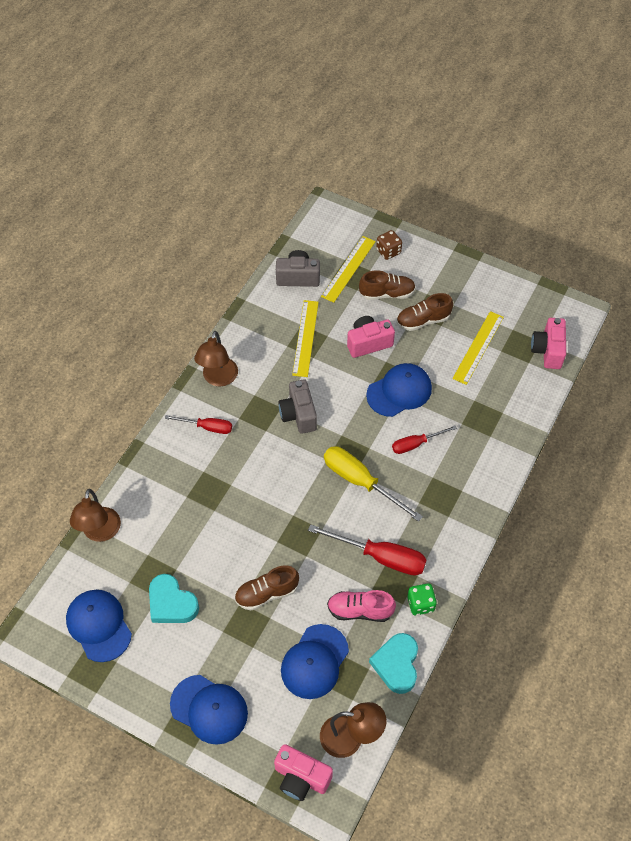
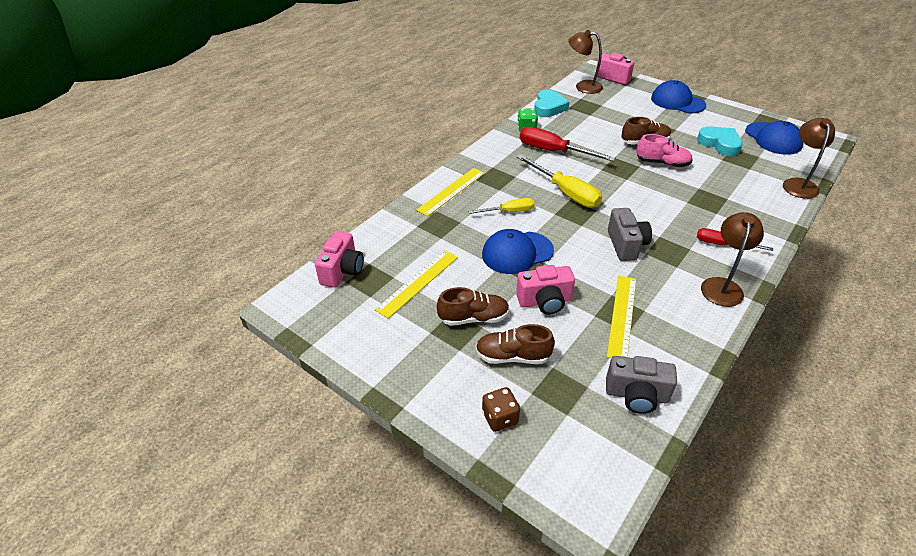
camera: 170 degrees left, 15 degrees down
(314, 662) = (606, 112): blue cap -> none
(348, 269) = (562, 398): yellow ruler -> yellow ruler (451, 191)
(360, 610) = (572, 129): pink shoe -> pink shoe (662, 163)
(416, 444) = (509, 212): red screwdriver -> yellow screwdriver

